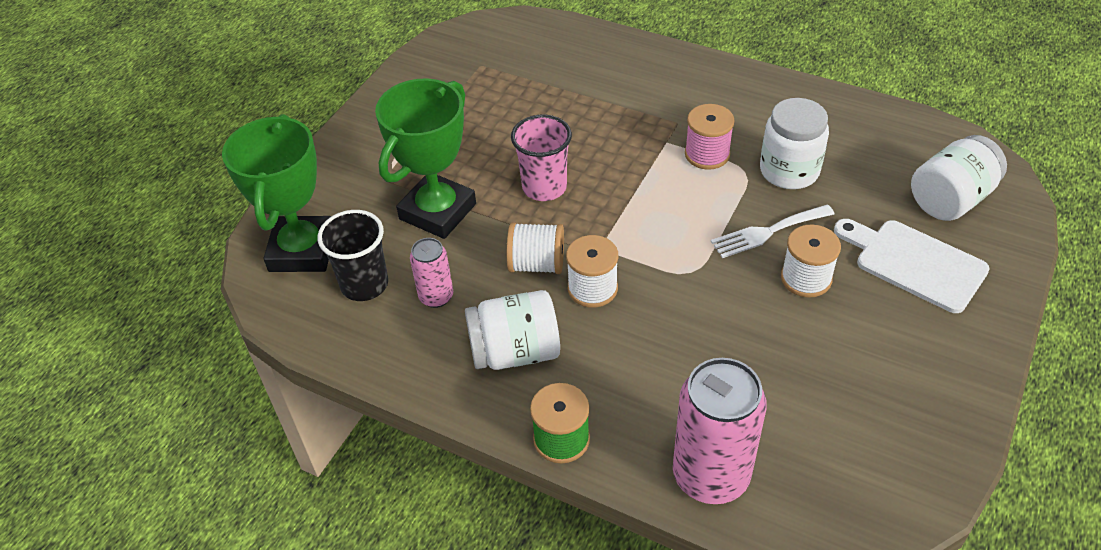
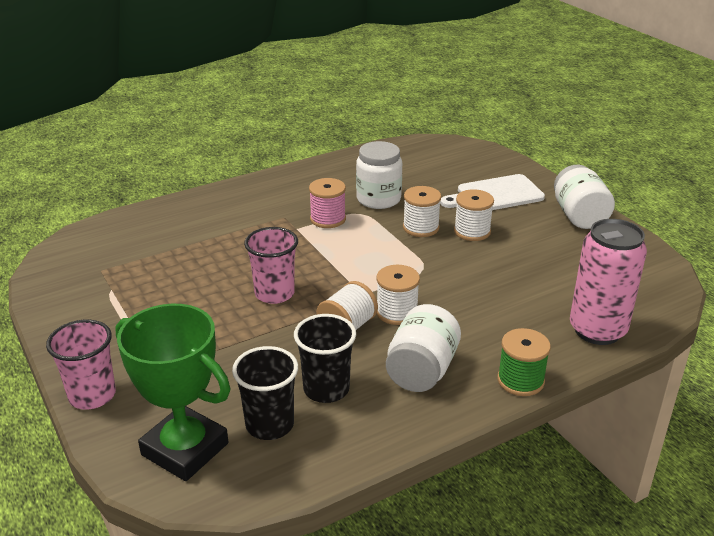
camera: 60 degrees left, 15 degrees down
(325, 162) = (92, 395): none -> pink cup
(436, 296) = (326, 389): pink can -> black cup
(437, 211) = (235, 353): green trophy -> none
(767, 232) = (421, 227): white fork -> white spool
(950, 199) = (460, 164): white jar -> white jar (579, 216)

